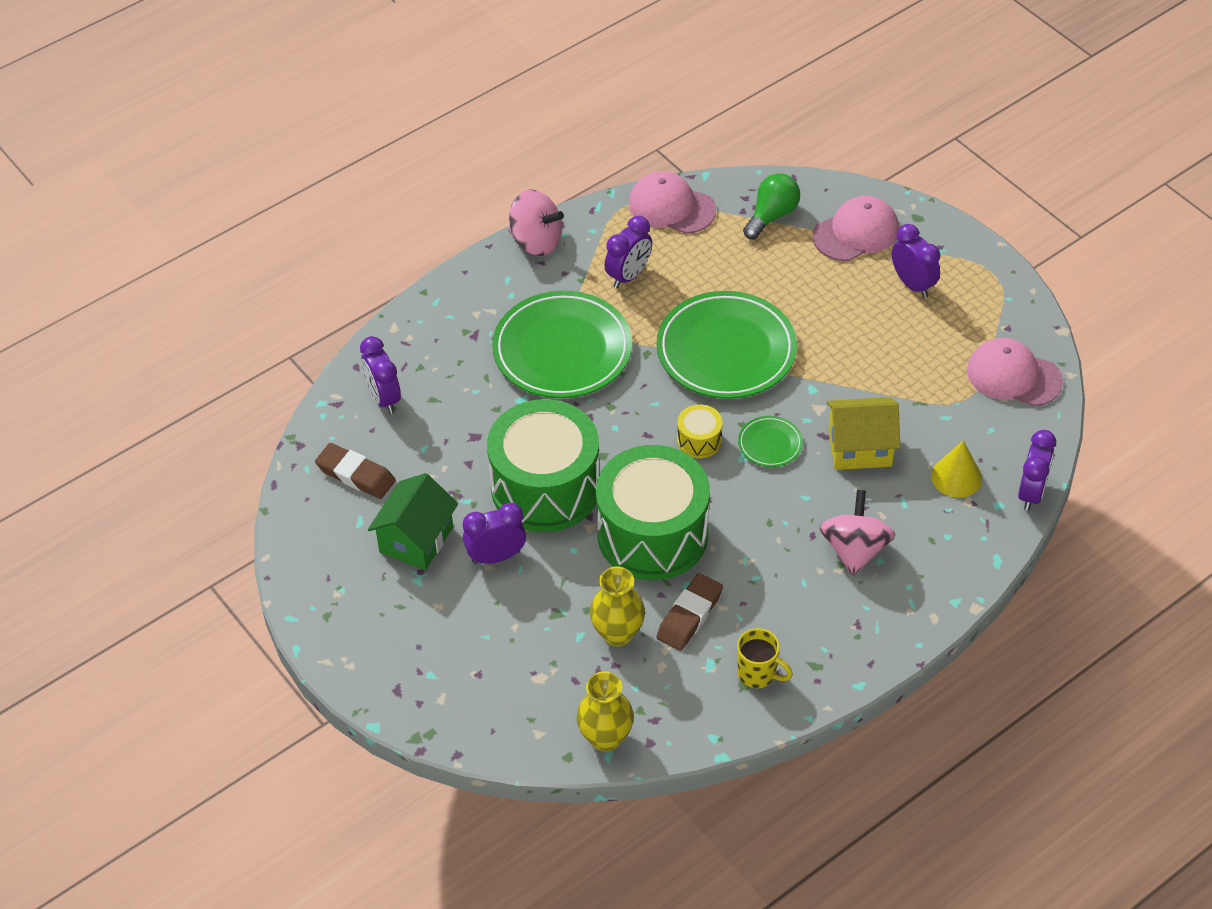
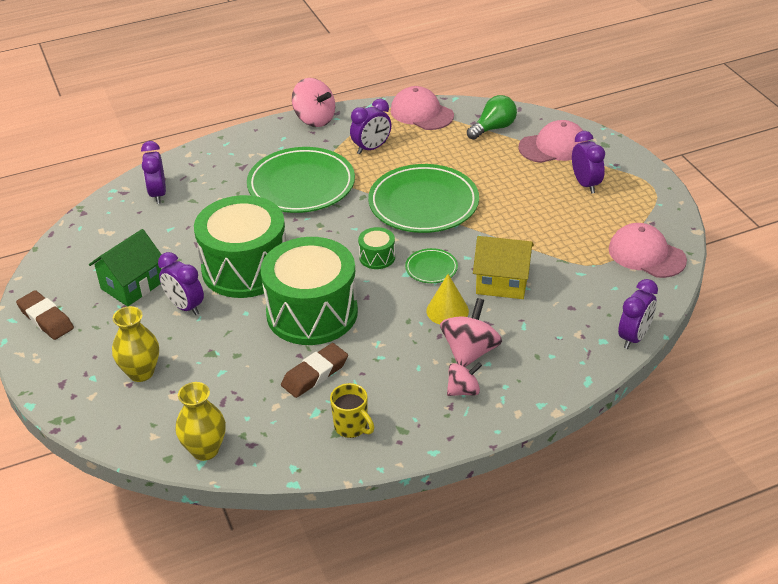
camera: 15 degrees right, 10 degrees down
(356, 475) = (112, 237): brown eraser -> brown eraser (46, 319)
(496, 556) = (185, 307): purple clock -> purple clock turned 135 degrees counterclockwise
(617, 633) = (252, 376): yellow vase -> yellow vase (141, 372)
(699, 440) = (377, 257): yellow drum -> green drum
(865, 601) = (463, 390): none -> pink spinning top
(956, 477) = (574, 315): yellow cone -> yellow cone (447, 310)

